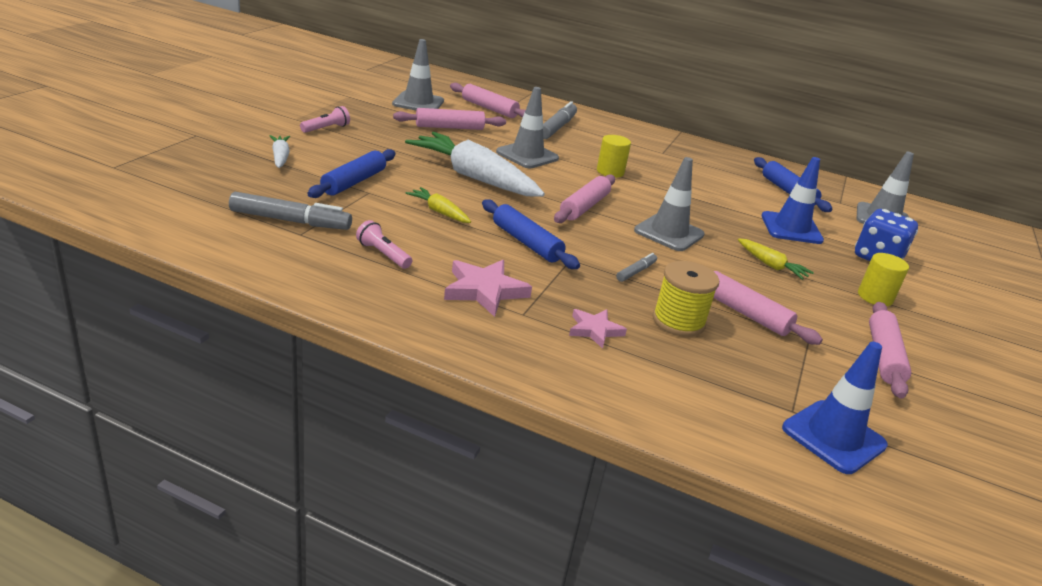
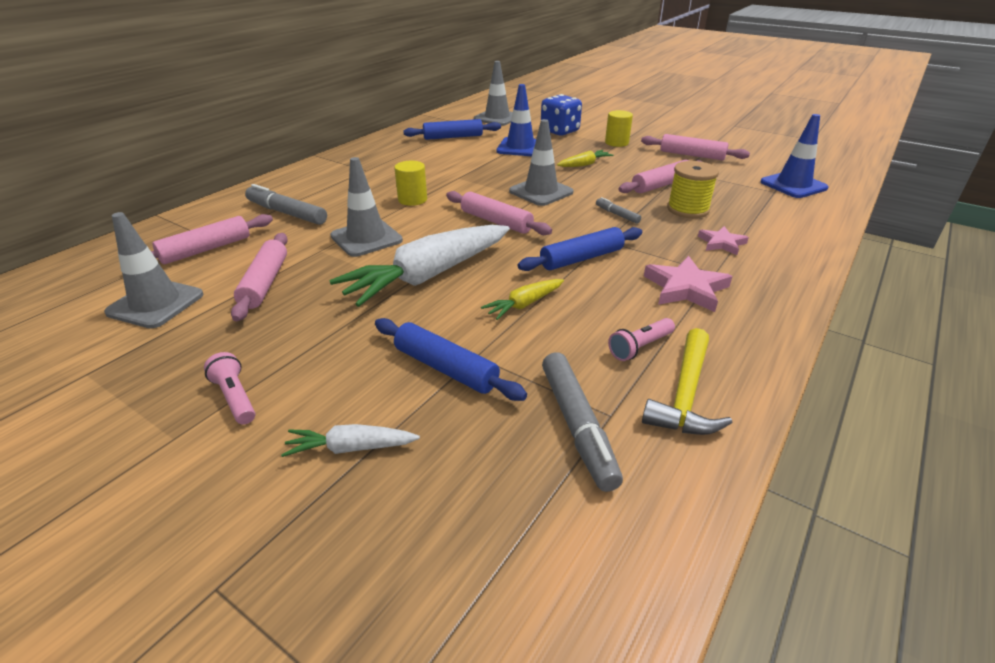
camera: 75 degrees left, 5 degrees up
(290, 221) = (577, 426): grey marker -> grey marker turned 150 degrees clockwise
(321, 265) = (685, 394): none -> yellow hammer

